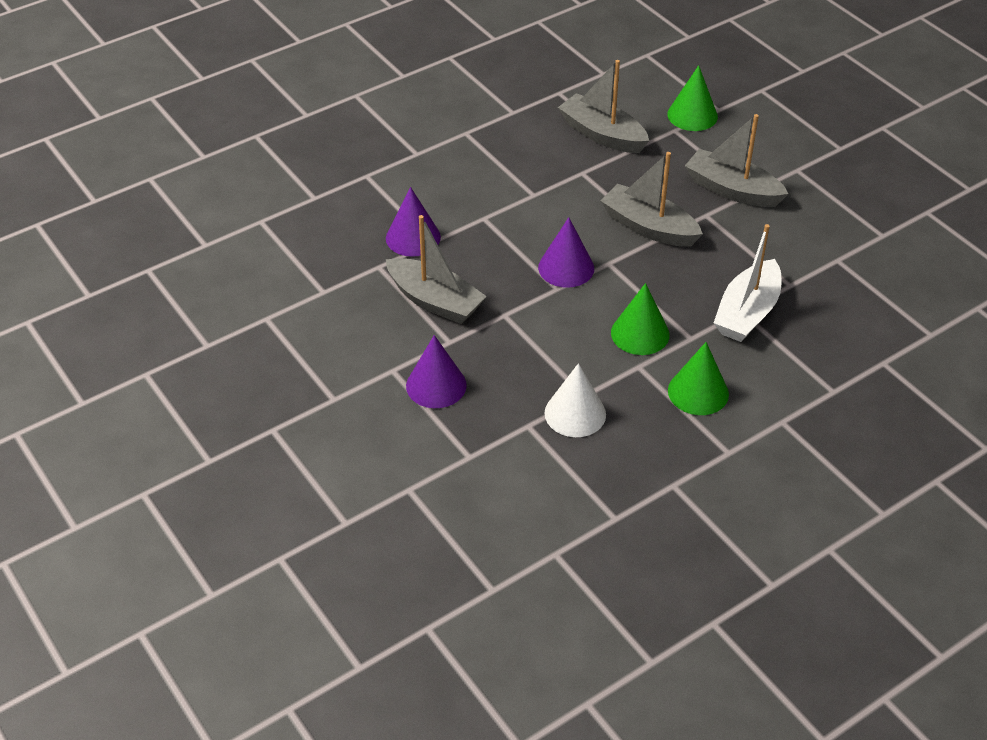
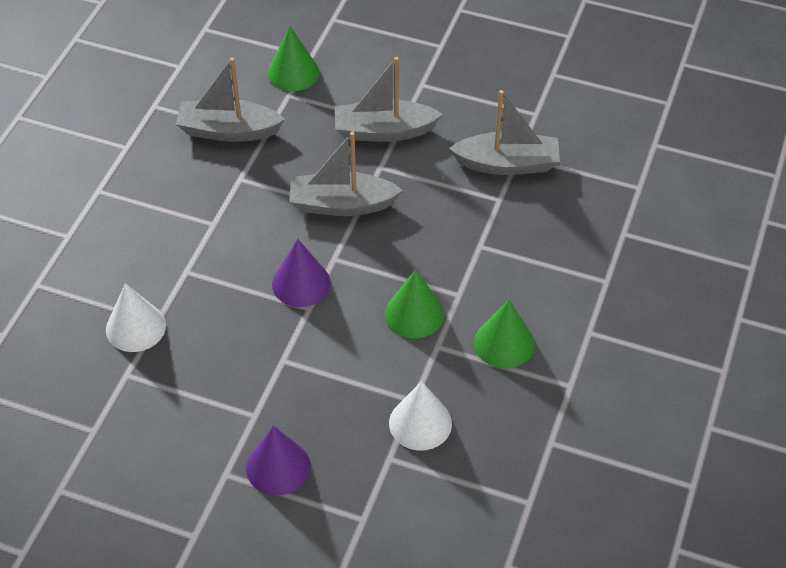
camera: 35 degrees left, 5 degrees up
(413, 237) = (136, 327): purple cone -> white cone
(435, 301) = (209, 382): grey boat -> grey boat (507, 164)
(747, 313) = (486, 245): white boat -> none

